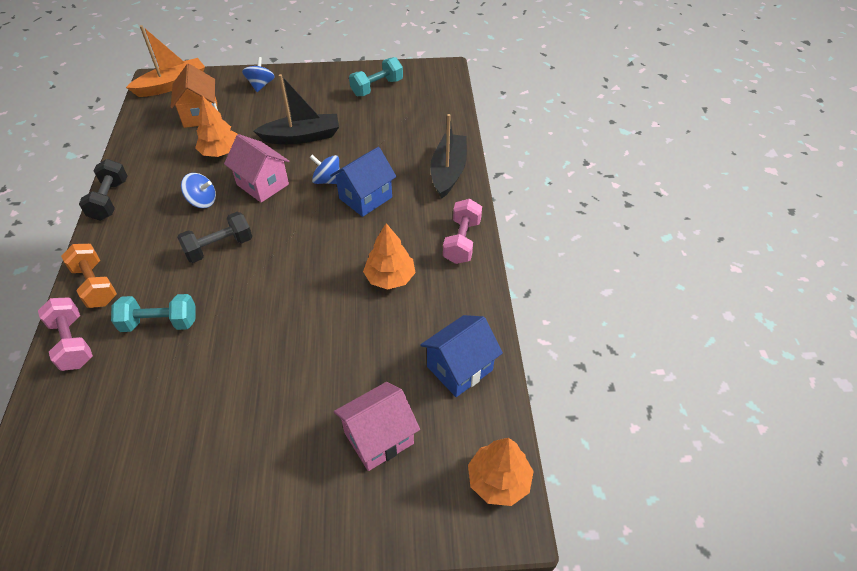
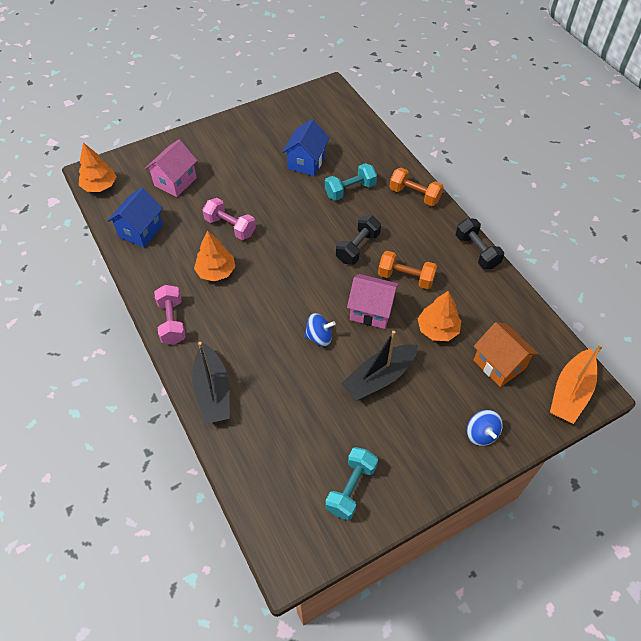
camera: 155 degrees right, 5 degrees up
(73, 343) = (390, 163): pink dumbbell -> pink dumbbell (230, 227)
(202, 201) = (405, 277): blue spinning top -> orange dumbbell
(365, 198) = (274, 332): blue house -> blue house (306, 162)

